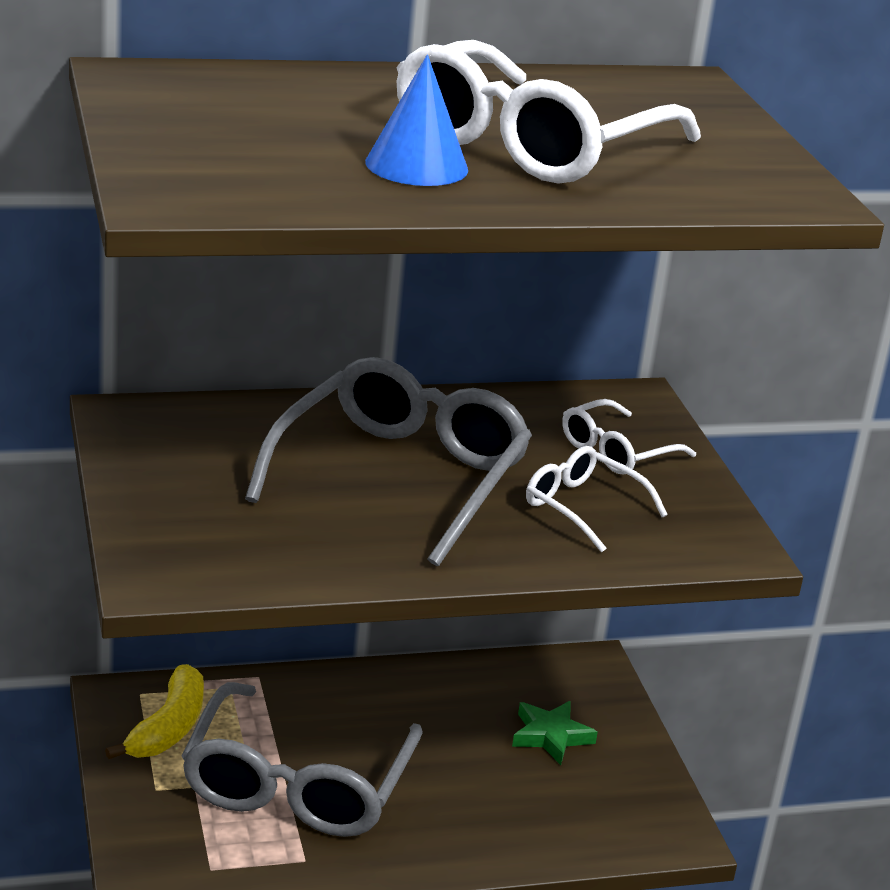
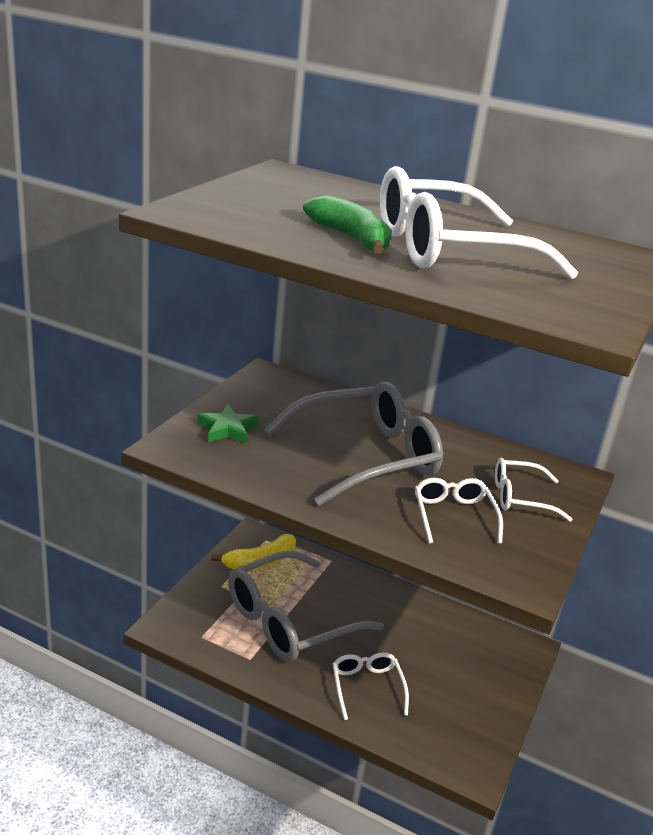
camera: 40 degrees right, 0 degrees up
(416, 165) = (351, 238): blue cone -> green banana
(477, 813) = (367, 688): none -> white glasses
(550, 736) = (457, 671): green star -> green star (227, 429)

